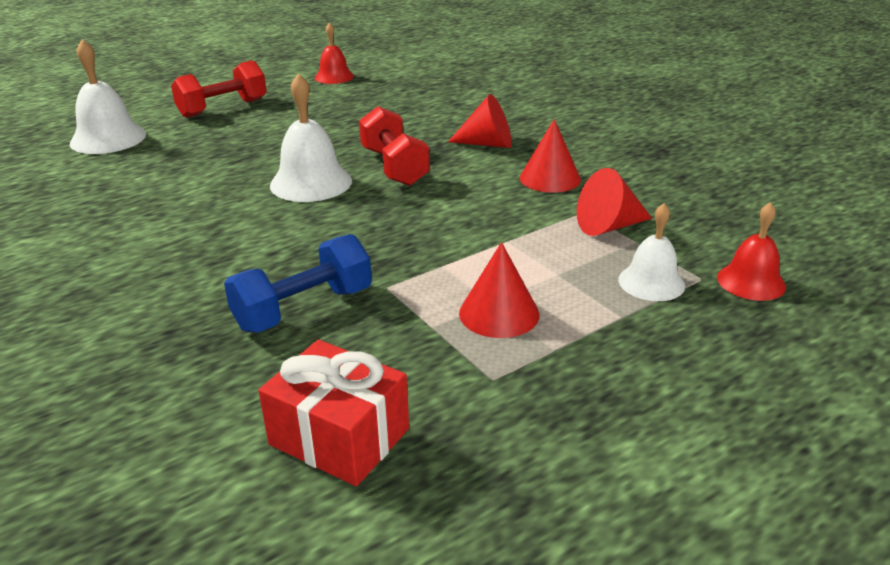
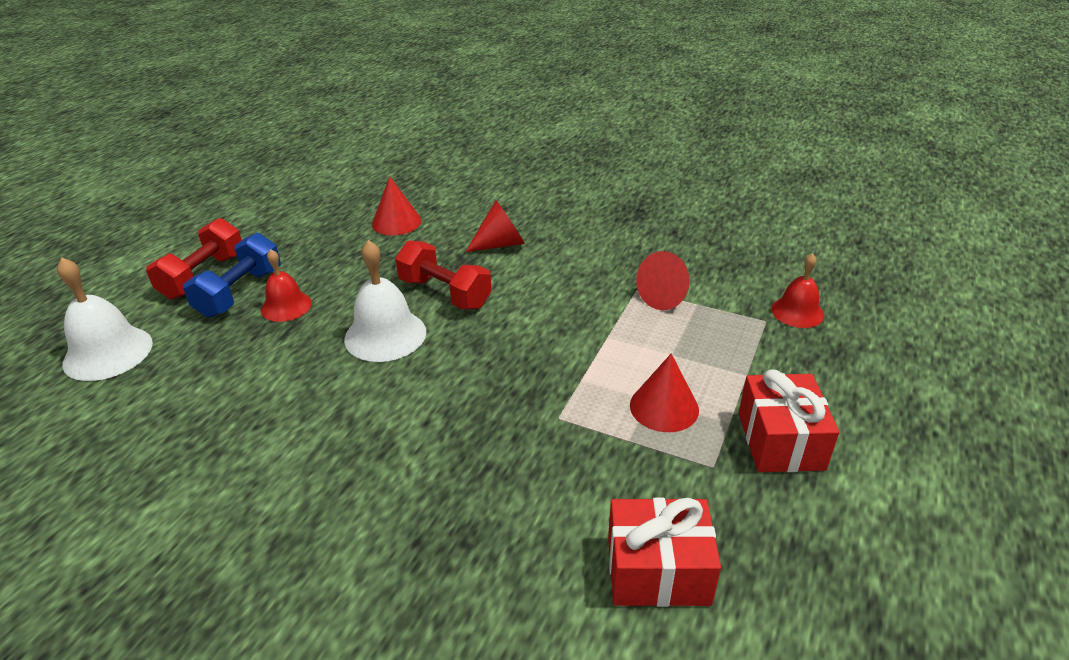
camera: 30 degrees left, 5 degrees up
(304, 309) = (512, 467): blue dumbbell -> blue dumbbell (240, 293)
(334, 77) = (285, 207): red bell -> red bell (286, 306)
(550, 178) = (582, 264): red cone -> red cone (396, 222)
(593, 384) = (780, 441): none -> red gift
(651, 282) = (738, 337): white bell -> none

